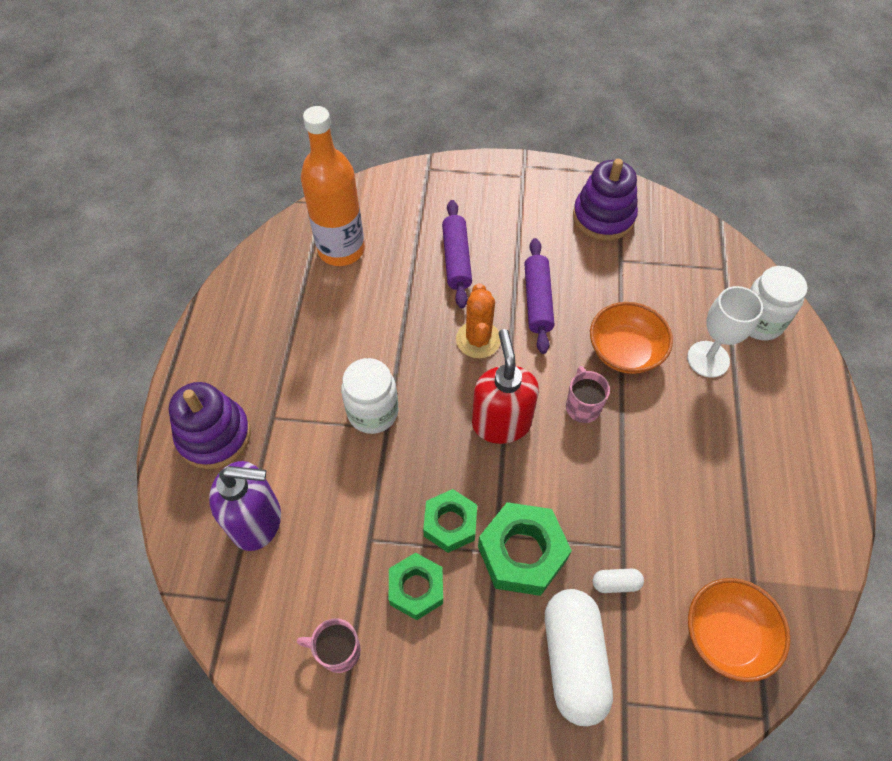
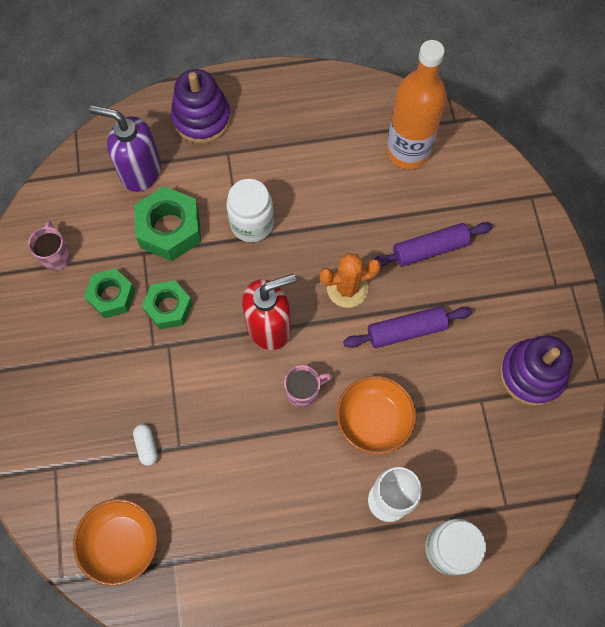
camera: 75 degrees right, 10 degrees up
(257, 521) = (140, 171): purple soap dispenser -> purple soap dispenser turned 120 degrees clockwise
(522, 553) = (156, 367): green nut -> green nut (170, 229)
(573, 660) = (80, 423): white capsule -> none

